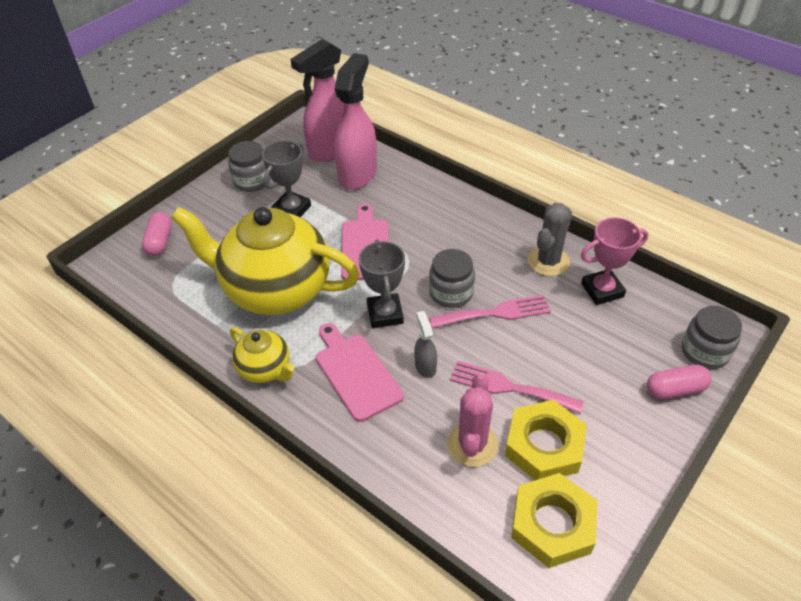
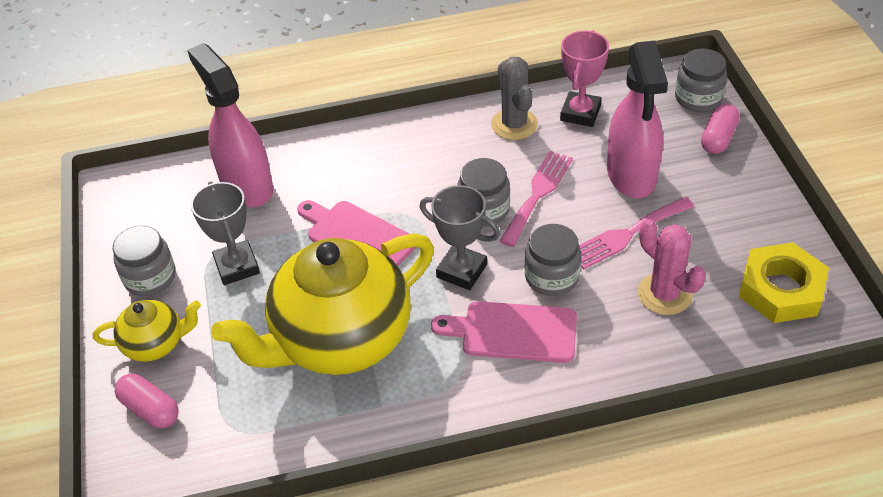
camera: 50 degrees left, 0 degrees up
(265, 369) = (440, 401): yellow teapot -> yellow teapot (156, 344)
(331, 149) = (182, 186): pink spray bottle -> pink spray bottle (631, 175)
(425, 366) = (551, 277): grey spray bottle -> grey jar
(544, 446) = (704, 249): yellow nut -> none

